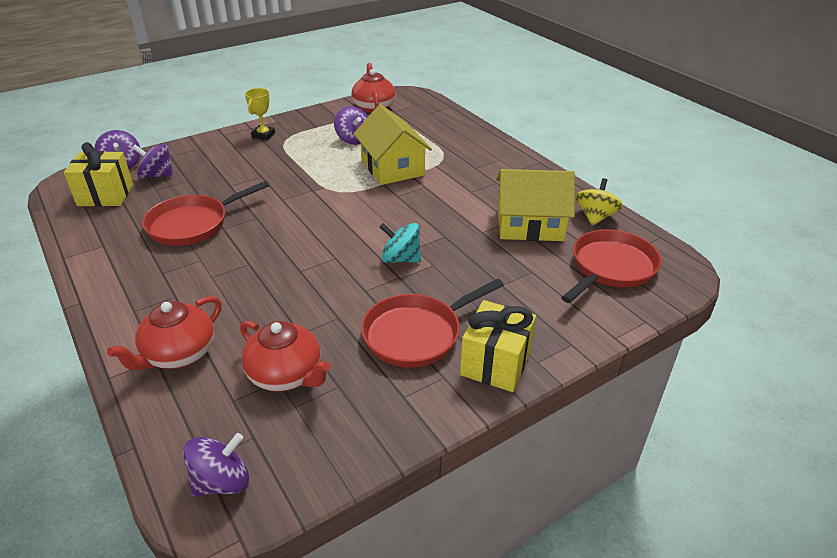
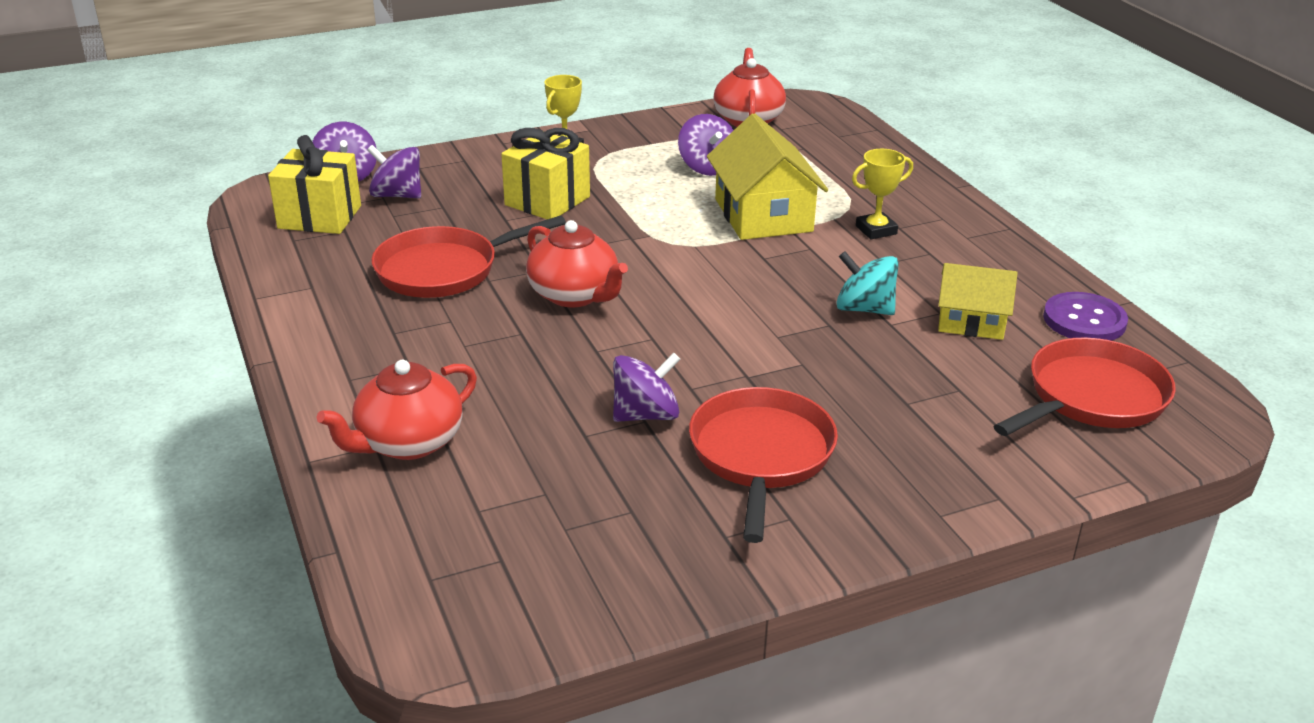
camera: 10 degrees right, 5 degrees down
(222, 482) = (452, 608): purple spinning top -> purple spinning top (645, 415)
(286, 375) = (557, 487): red teapot -> red teapot (575, 295)
(400, 259) = (753, 350): turquoise spinning top -> turquoise spinning top (864, 309)
(417, 334) = (761, 456): red pan -> red pan turned 120 degrees clockwise
(462, 171) = (876, 230): none -> yellow trophy
(495, 364) = (873, 510): yellow gift -> yellow gift (547, 201)
(530, 225) = (971, 322): yellow house -> yellow house, size x0.62
(595, 217) = (1084, 320): yellow spinning top -> purple button

